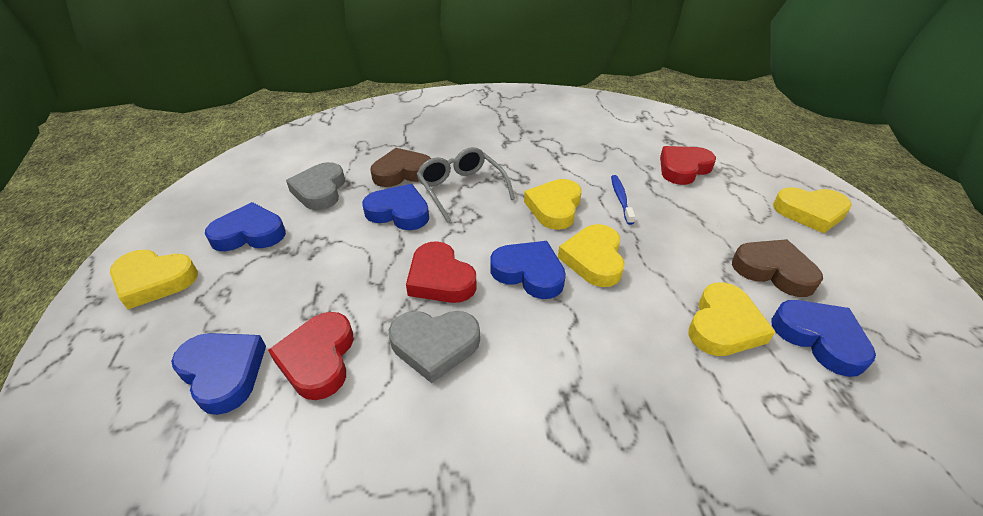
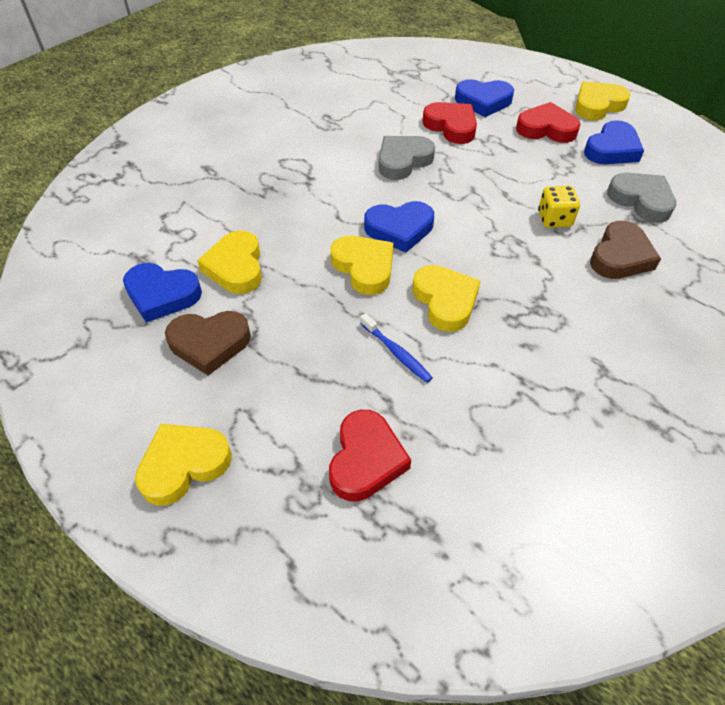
camera: 140 degrees right, 10 degrees up
(399, 212) = (554, 219): blue heart -> yellow dice
(440, 279) = (451, 193): red heart -> red heart (546, 129)
(461, 189) = (546, 271): grey glasses -> none

